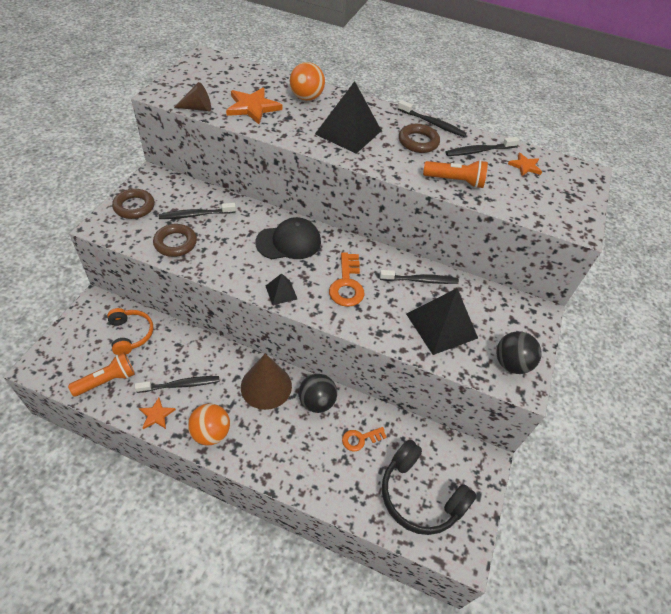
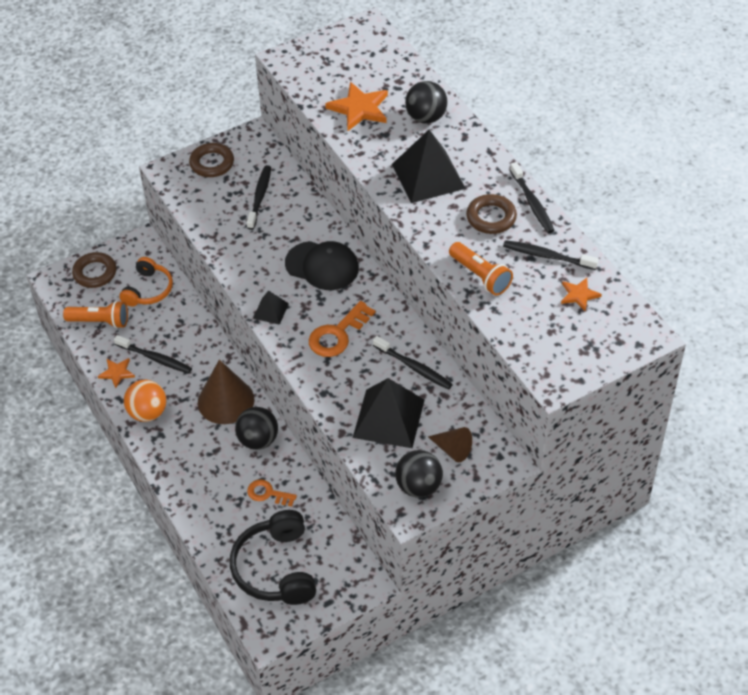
camera: 45 degrees right, 0 degrees up
(175, 243) = (219, 218): brown ring -> brown ring (95, 273)
(195, 215) = (260, 197): black toothbrush -> black toothbrush turned 75 degrees clockwise
(197, 108) = (305, 89): brown cone -> brown cone (452, 449)
(306, 97) = (426, 117): orange ball -> black ball

